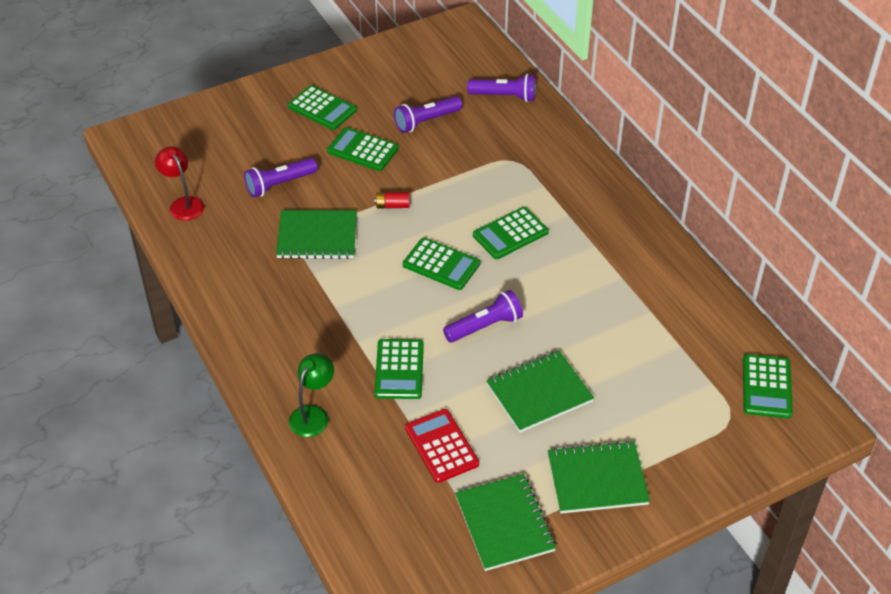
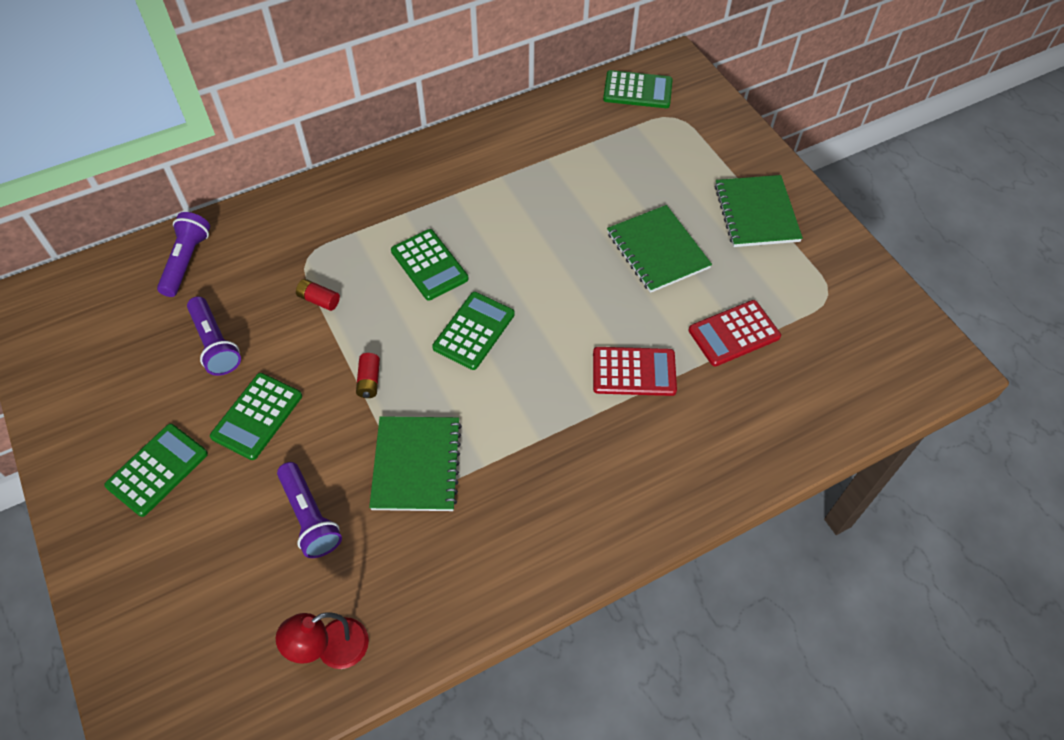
camera: 90 degrees left, 10 degrees up
(313, 415) = (705, 456): green lamp -> none
(399, 369) = (634, 372): green calculator -> red calculator
(470, 171) = (319, 300): none -> red battery
(485, 326) = (569, 292): purple flashlight -> none
(504, 524) = (818, 284): green notebook -> none

